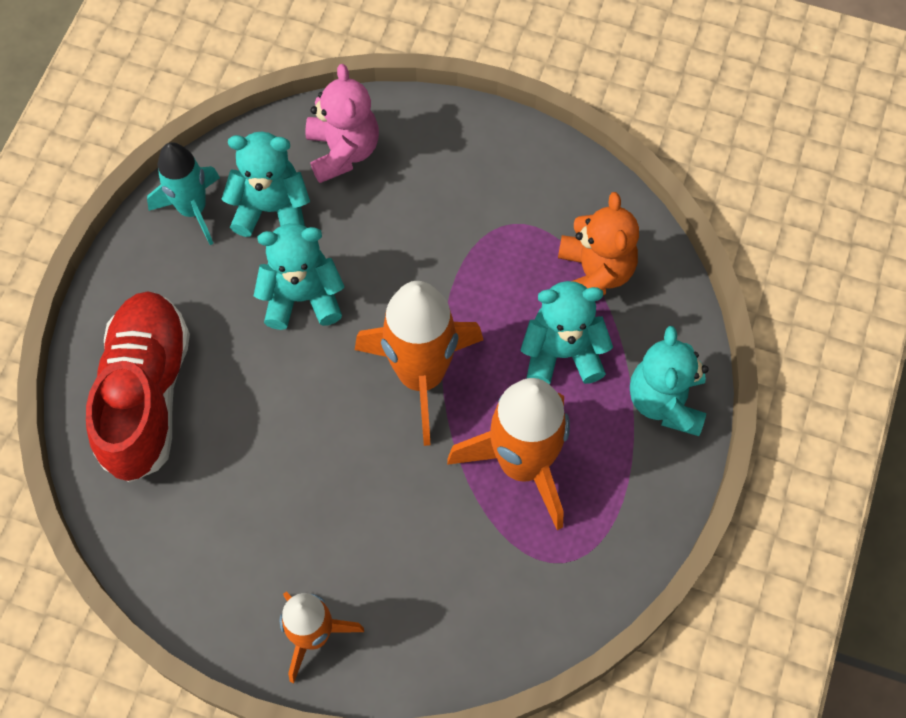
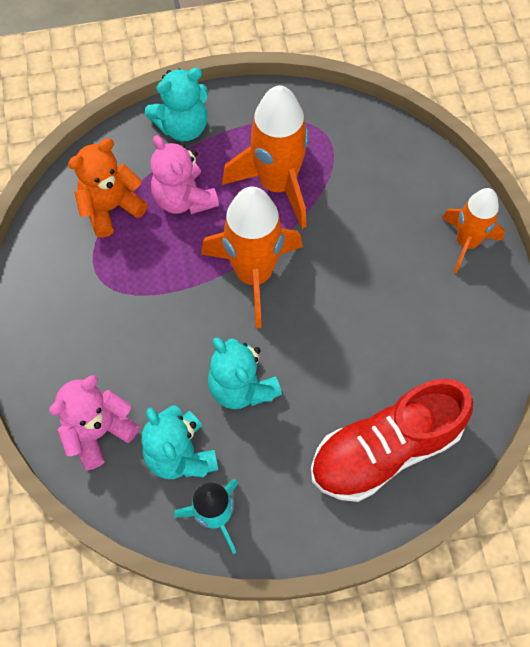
camera: 120 degrees left, 0 degrees up
(562, 353) = (184, 198): turquoise teddy bear -> pink teddy bear

